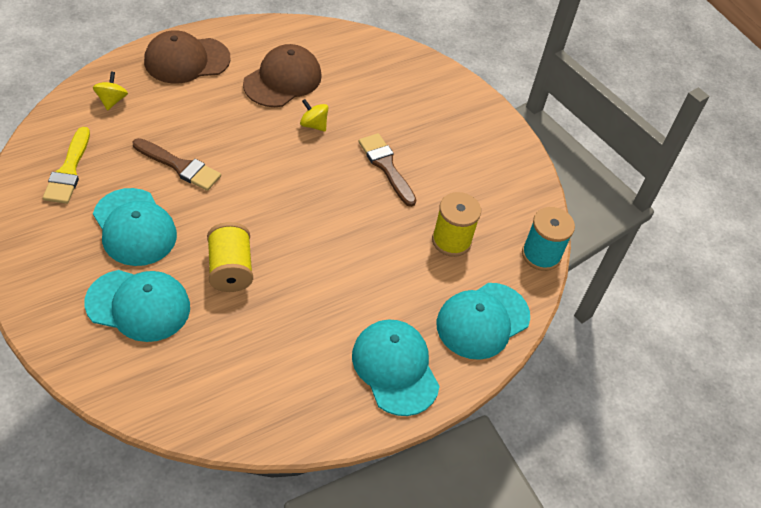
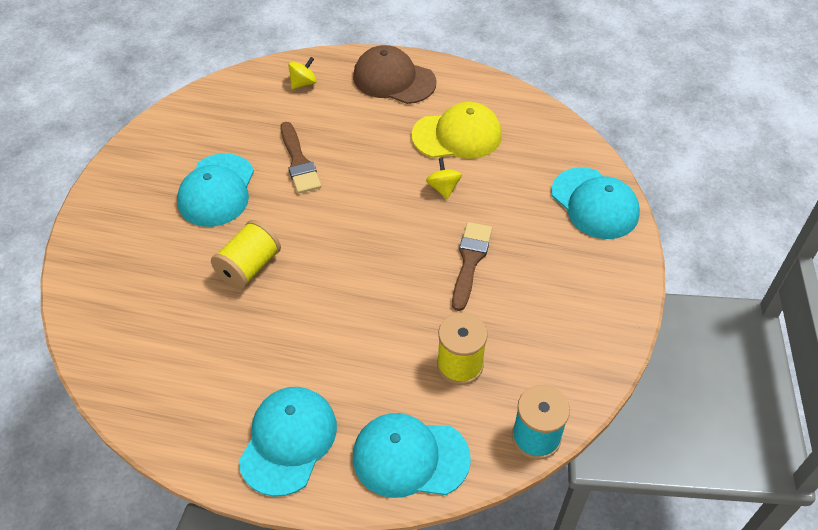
camera: 50 degrees right, 0 degrees up
(69, 170) = (218, 120): yellow brush -> none
(138, 305) = (157, 252): turquoise cap -> turquoise cap (595, 203)
(283, 80) = (457, 135): brown cap -> yellow cap

